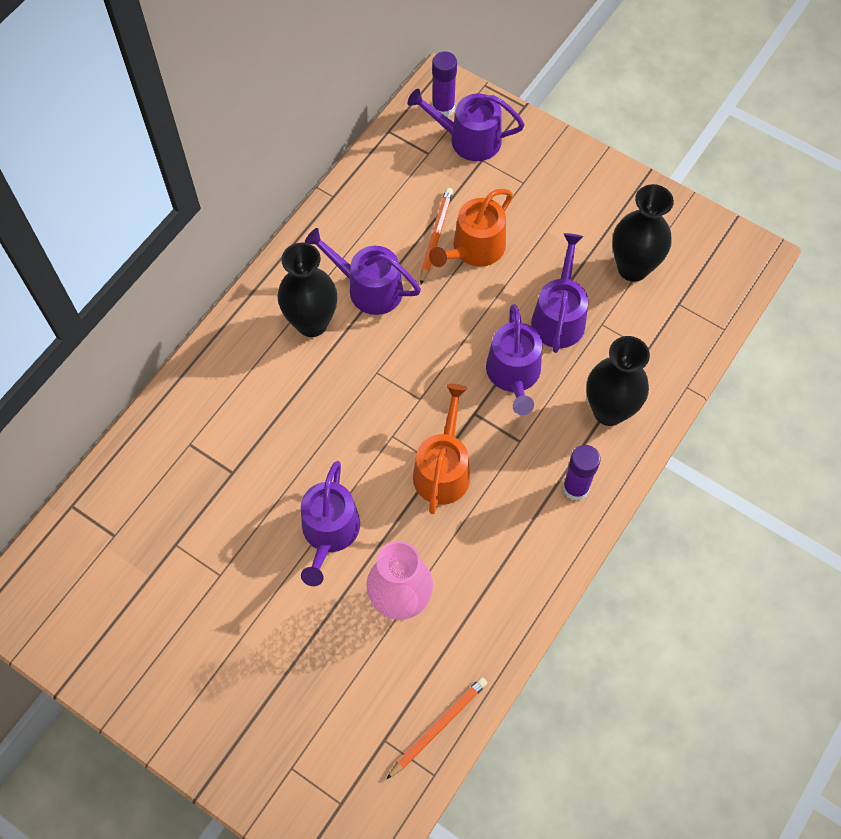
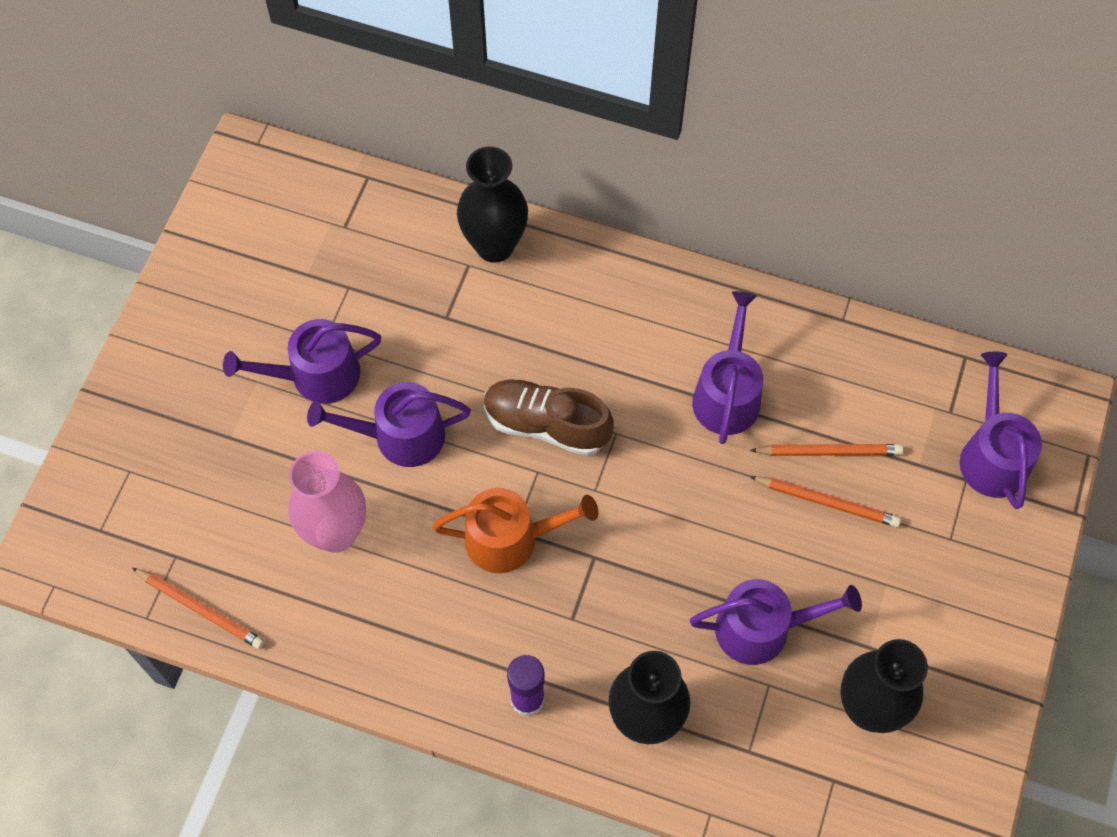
camera: 75 degrees right, 0 degrees up
(312, 323) = (659, 345): black vase -> black vase (494, 246)
(354, 420) = (546, 425): none -> brown shoe
(443, 108) = (1028, 412): purple glue stick -> none
(474, 249) = (826, 502): orange watering can -> orange pencil
(514, 374) = (661, 591): purple watering can -> purple watering can (316, 375)

